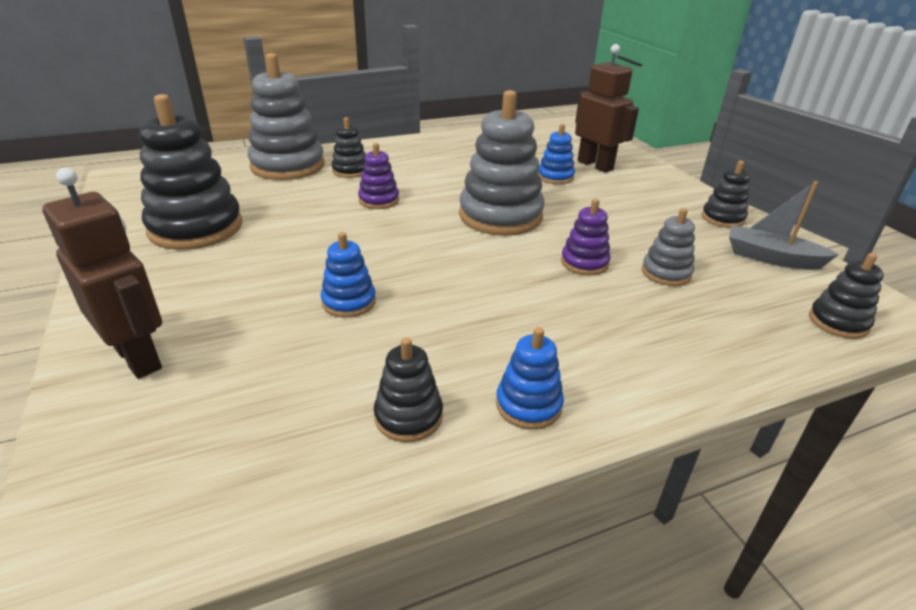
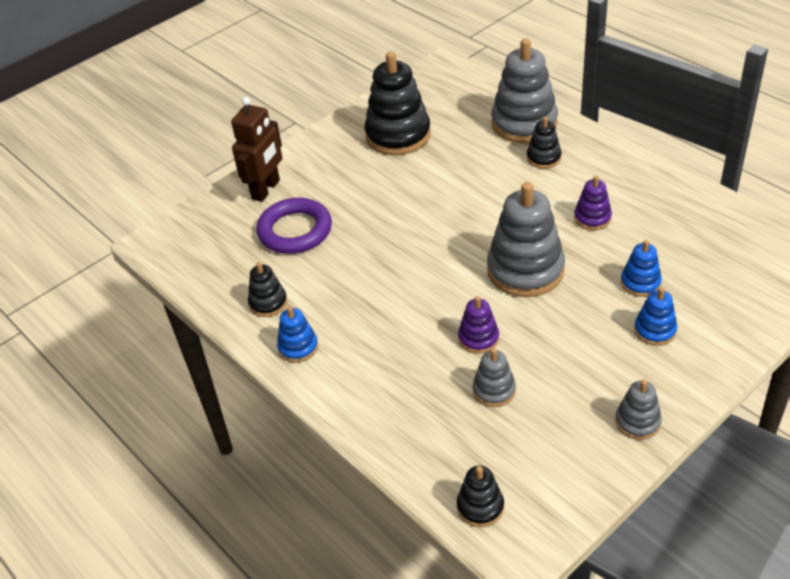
camera: 75 degrees right, 10 degrees up
(271, 350) = (295, 231): none -> purple ring
(349, 302) = (355, 239): blue stacking toy -> blue stacking toy (655, 330)
(379, 200) = (501, 195): purple stacking toy -> purple stacking toy (592, 218)
(595, 165) = (699, 305): brown robot -> none
(722, 218) = (637, 422): black stacking toy -> grey stacking toy
(771, 258) = (571, 462): grey boat -> none

